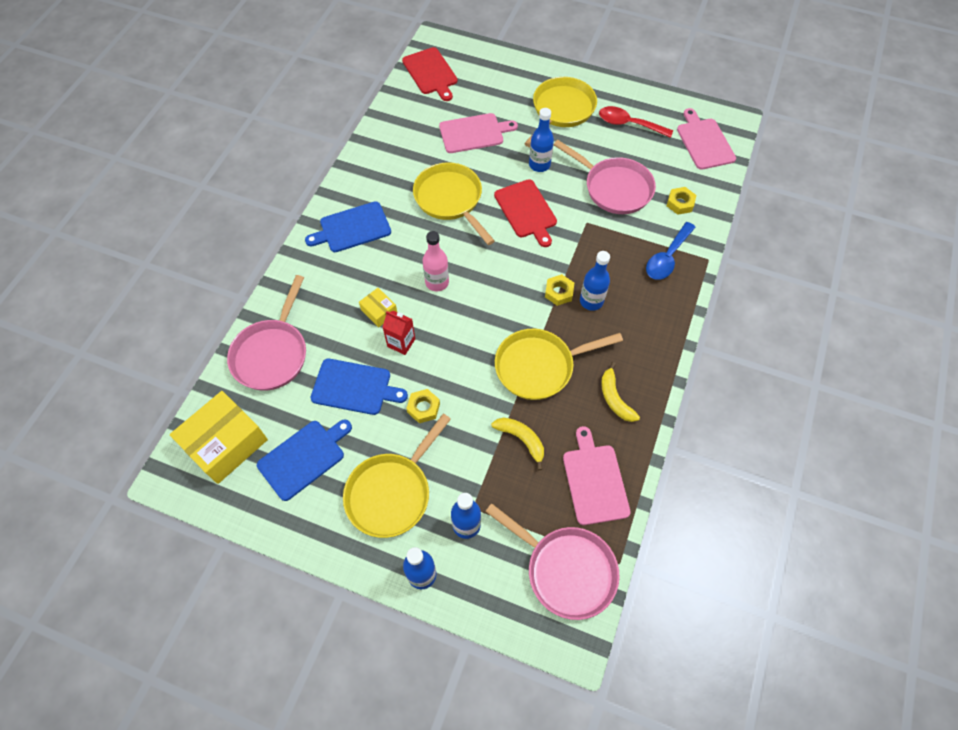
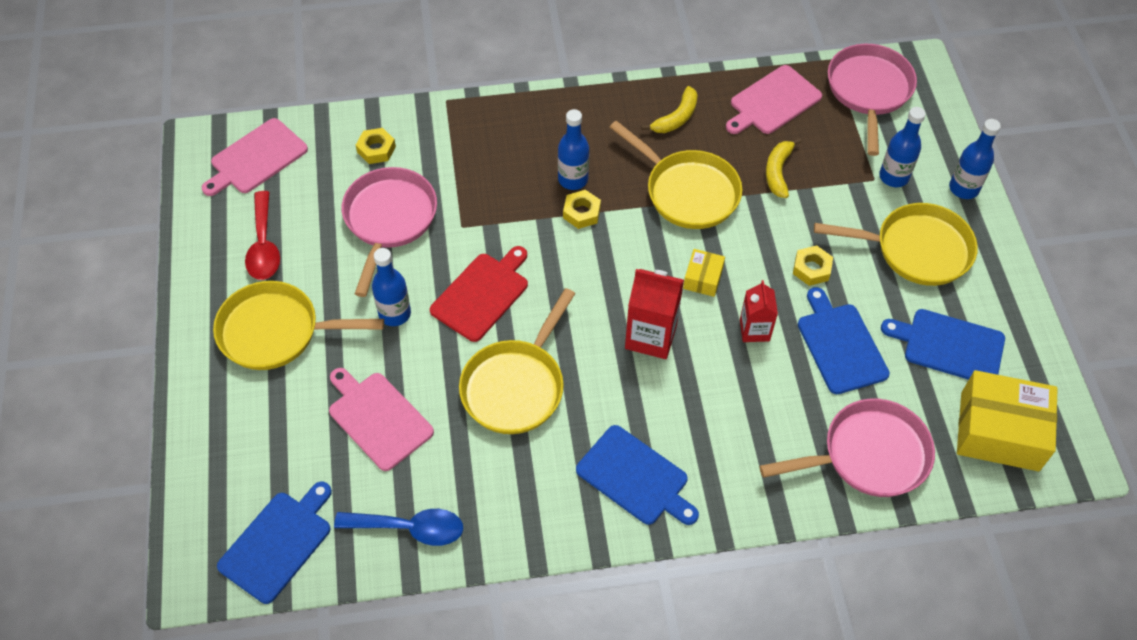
camera: 120 degrees left, 5 degrees down
(379, 311) = (732, 375): yellow box -> yellow box (703, 278)
(431, 73) = (278, 543): red cutting board -> blue cutting board
(437, 282) = (651, 336): pink bottle -> red carton
(667, 257) = (467, 135): blue spoon -> blue spoon (409, 528)

